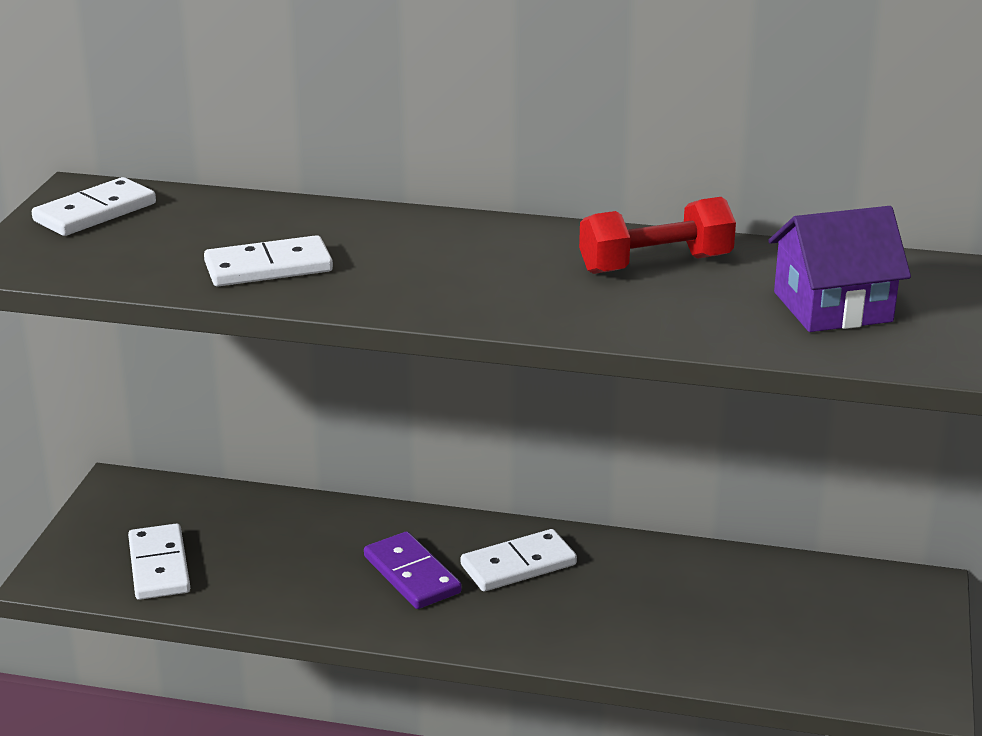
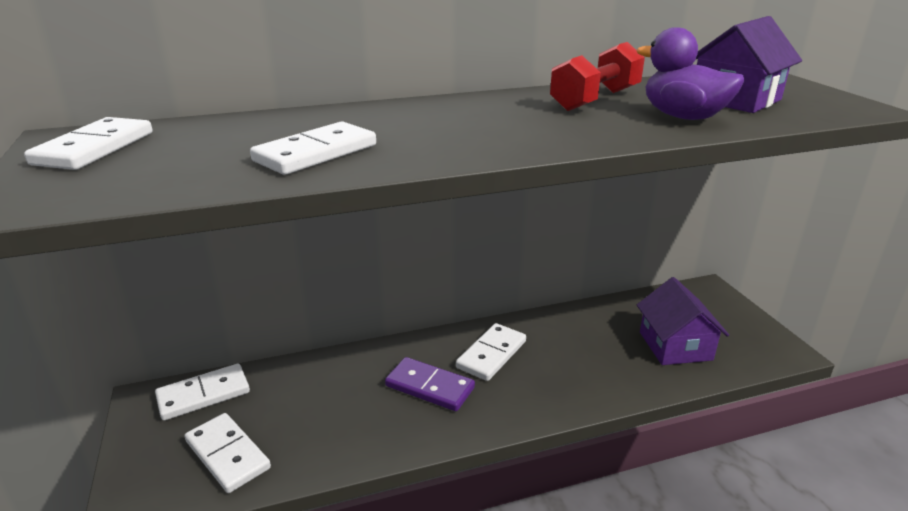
camera: 30 degrees left, 0 degrees up
(174, 500) = (203, 395): none -> white domino
(711, 316) = (683, 117): none -> purple duck
(770, 637) = (675, 346): none -> purple house

